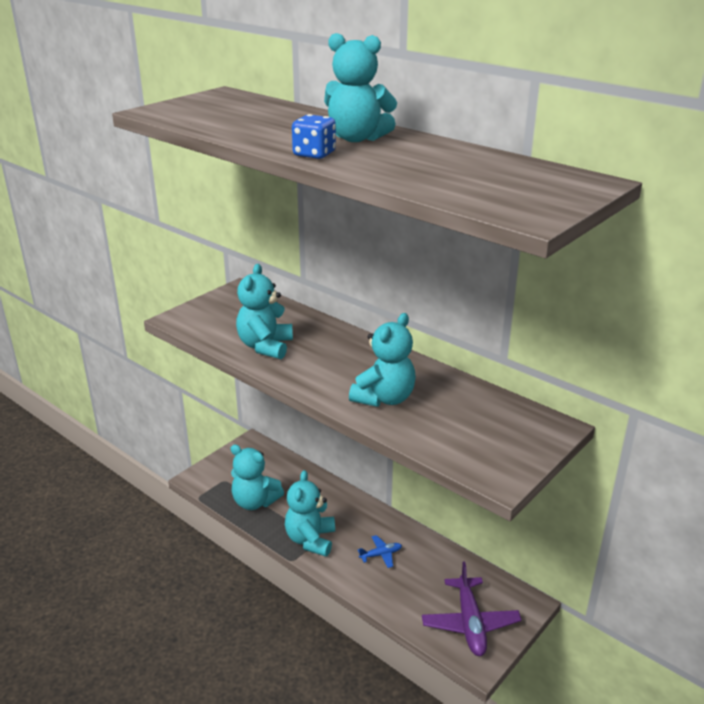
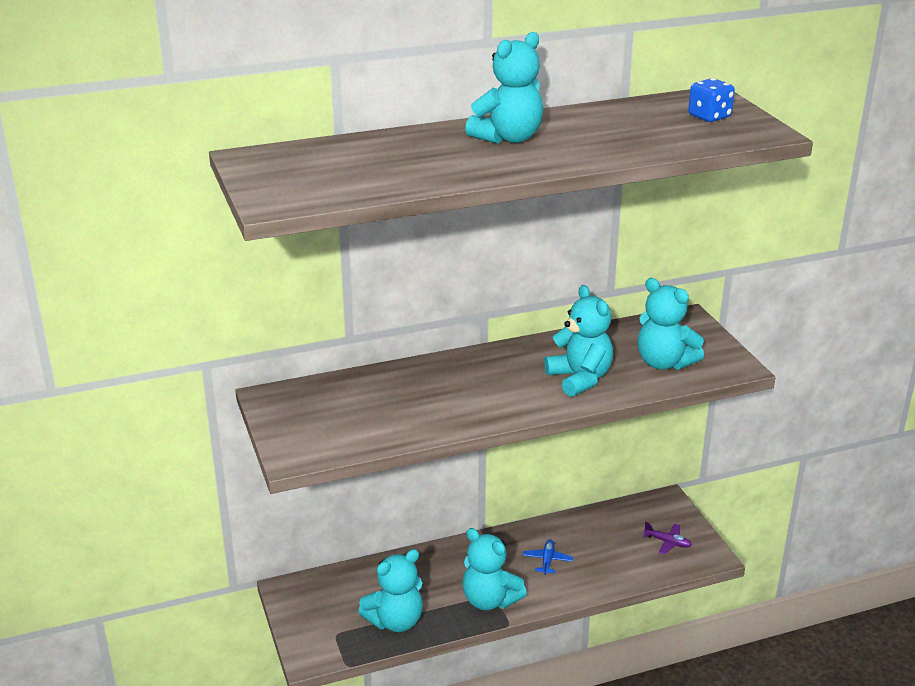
camera: 60 degrees left, 0 degrees up
(265, 346) = (420, 415): turquoise teddy bear -> turquoise teddy bear (664, 363)
(314, 154) = (537, 163): blue dice -> blue dice (709, 116)
(470, 623) = (668, 542): purple plane -> purple plane, size x0.51

